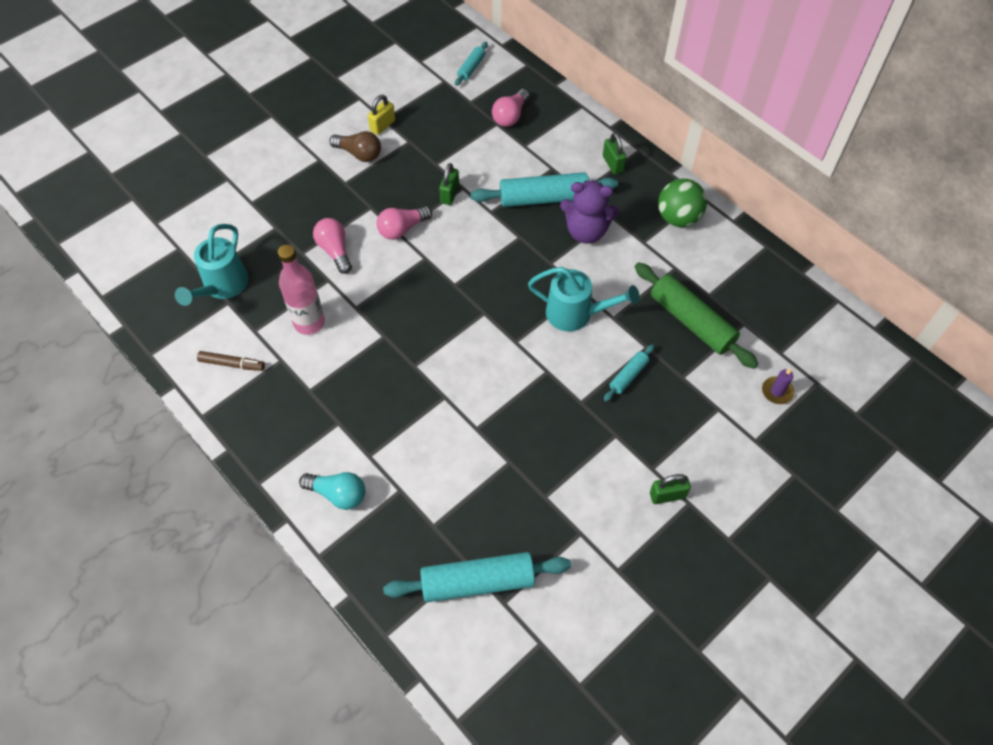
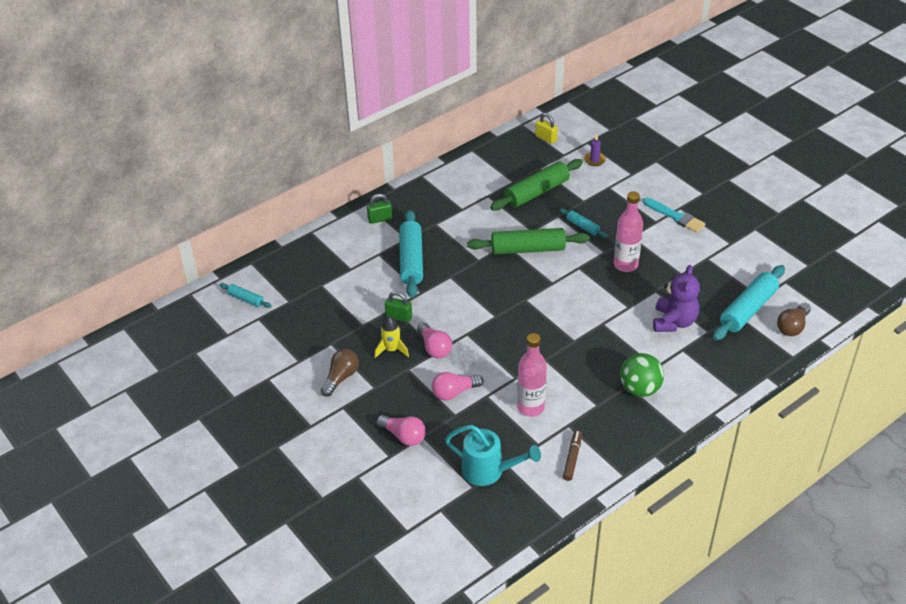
camera: 85 degrees left, 15 degrees down
(338, 494) = (689, 384): turquoise light bulb -> none
(382, 126) = (308, 361): yellow padlock -> yellow padlock (546, 138)
(399, 192) = (391, 350): none -> yellow rocket
(445, 642) = (792, 326): none -> brown light bulb
(477, 581) = (747, 309): turquoise rolling pin -> turquoise rolling pin turned 45 degrees clockwise
(510, 116) = (314, 276): pink light bulb -> pink light bulb (404, 436)
(557, 426) = (625, 265): none -> pink bottle
(576, 314) = (528, 249): turquoise watering can -> green rolling pin
(586, 231) = (448, 238): purple teddy bear -> purple teddy bear (674, 322)
(667, 495) = (675, 216): green padlock -> turquoise brush
(678, 218) = (440, 189): green ball -> green ball (640, 389)

